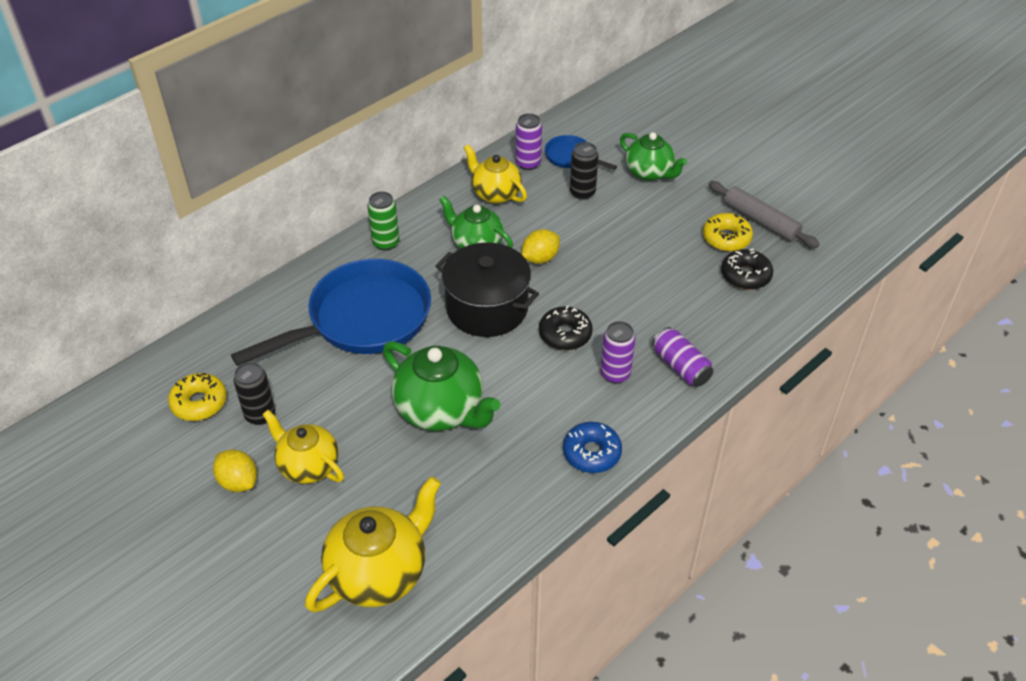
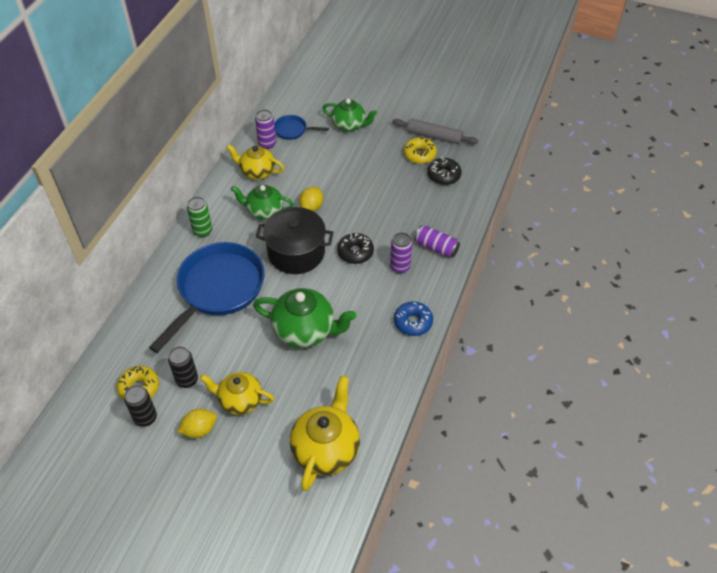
camera: 25 degrees left, 5 degrees up
(238, 482) = (199, 429): yellow lemon -> yellow lemon turned 45 degrees counterclockwise
(582, 193) = (314, 153): black can -> black can (145, 418)

